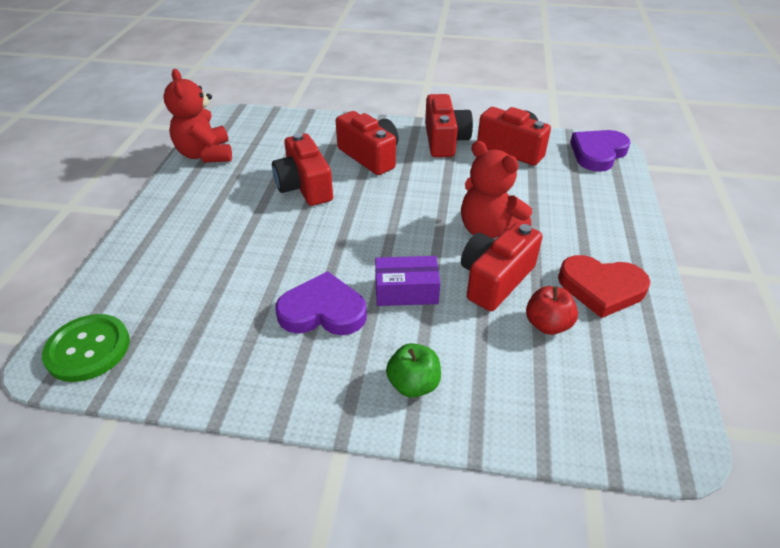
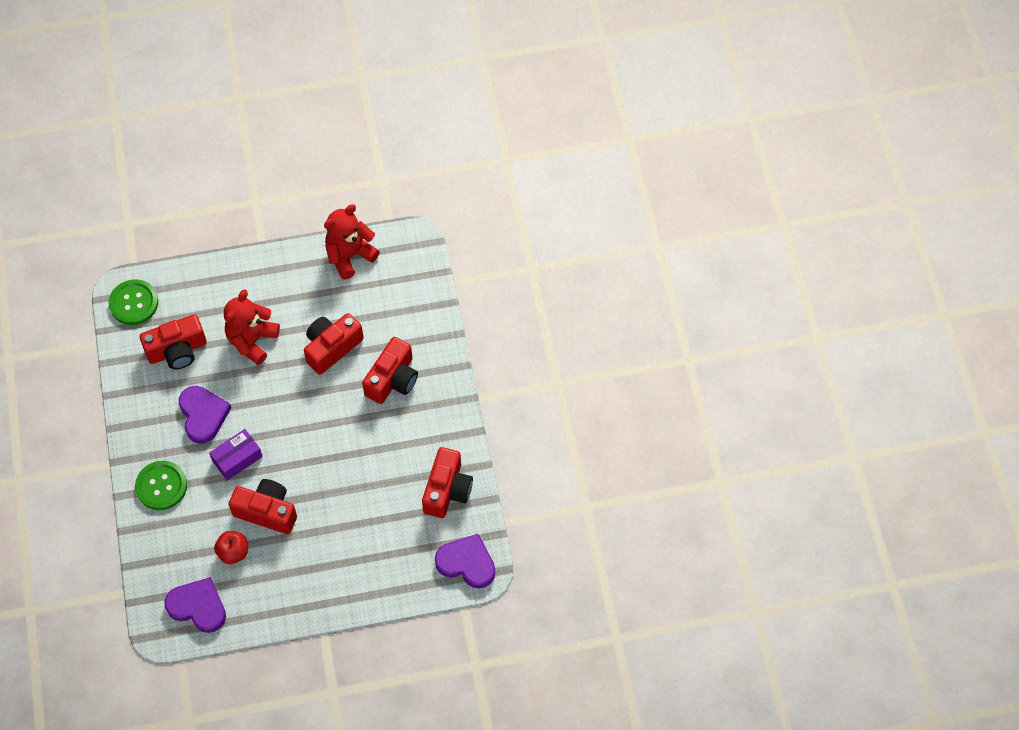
camera: 70 degrees right, 20 degrees up
(406, 291) = (237, 458): purple box -> purple box turned 75 degrees clockwise
(413, 384) = (161, 486): green apple -> green button
(444, 140) = (441, 431): red camera -> red camera (177, 350)
(488, 230) = (321, 495): red teddy bear -> red teddy bear (252, 340)
(601, 288) = (280, 582): red heart -> none
(631, 383) = (198, 606): none -> purple heart

